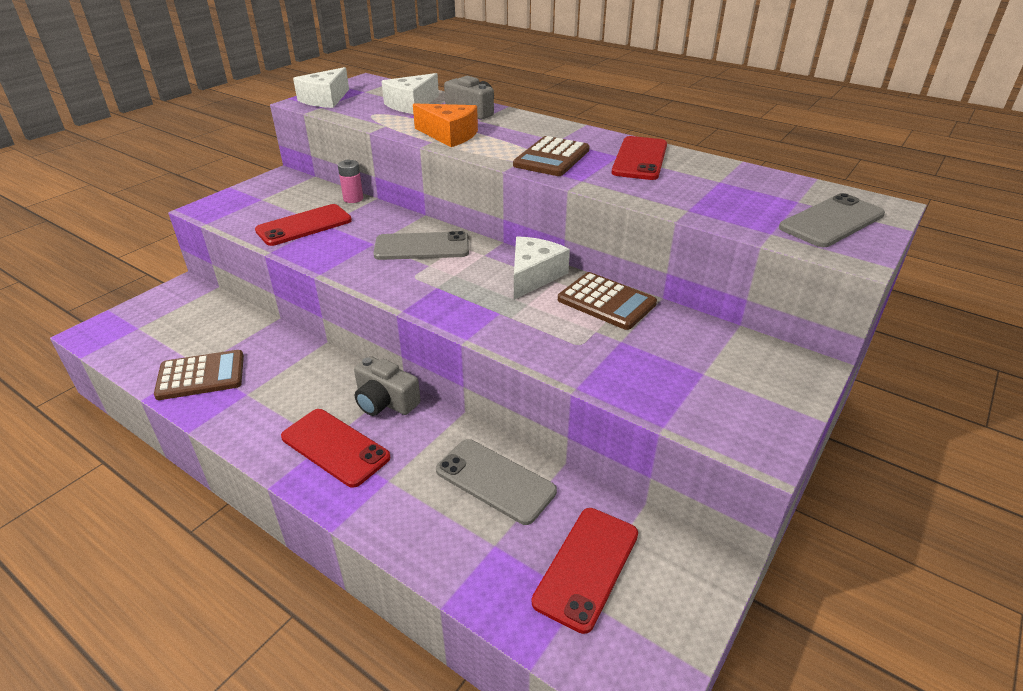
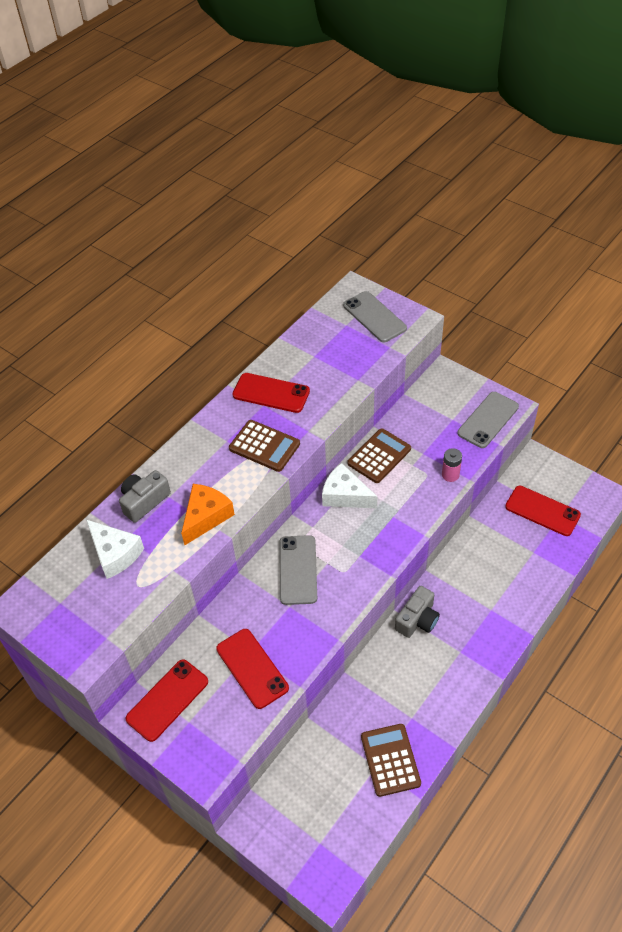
camera: 85 degrees left, 15 degrees up
(325, 99) = (81, 637): white cheese -> none
(335, 447) = (464, 645): red phone -> red phone (167, 700)
(353, 199) = (199, 635): pink battery -> pink battery (450, 475)
(495, 481) = (487, 552): grey phone -> grey phone (488, 420)

